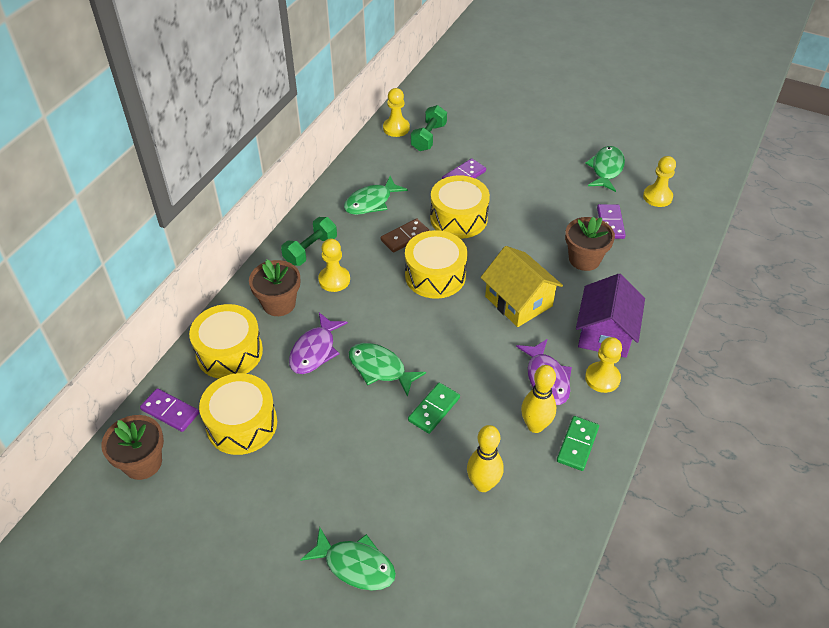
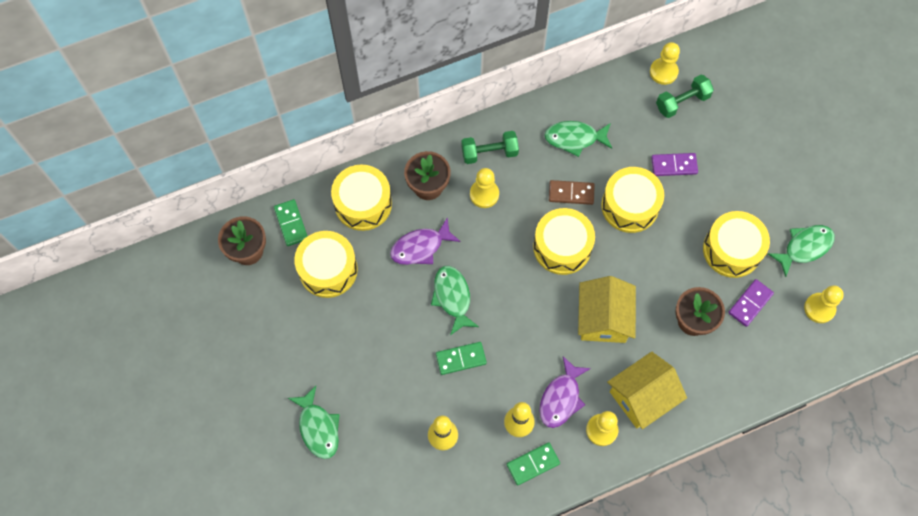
camera: 40 degrees right, 20 degrees up
(170, 411) = (291, 223): purple domino -> green domino
(561, 200) = (732, 250): none -> yellow drum
(605, 333) = (642, 396): purple house -> yellow house

